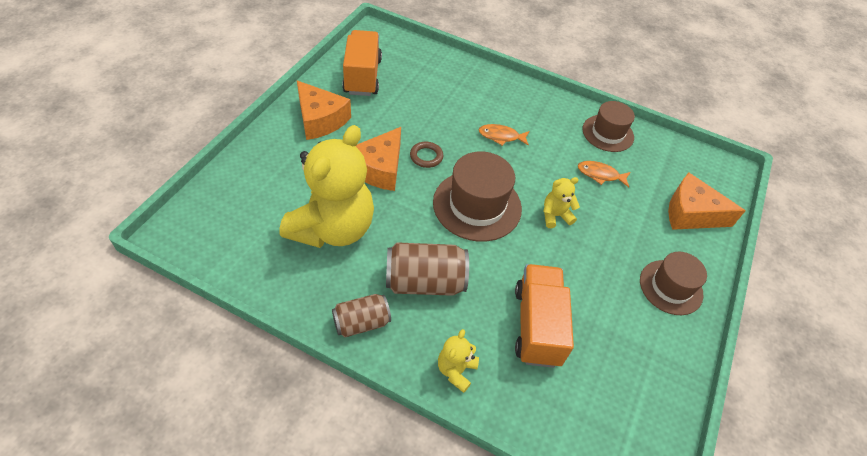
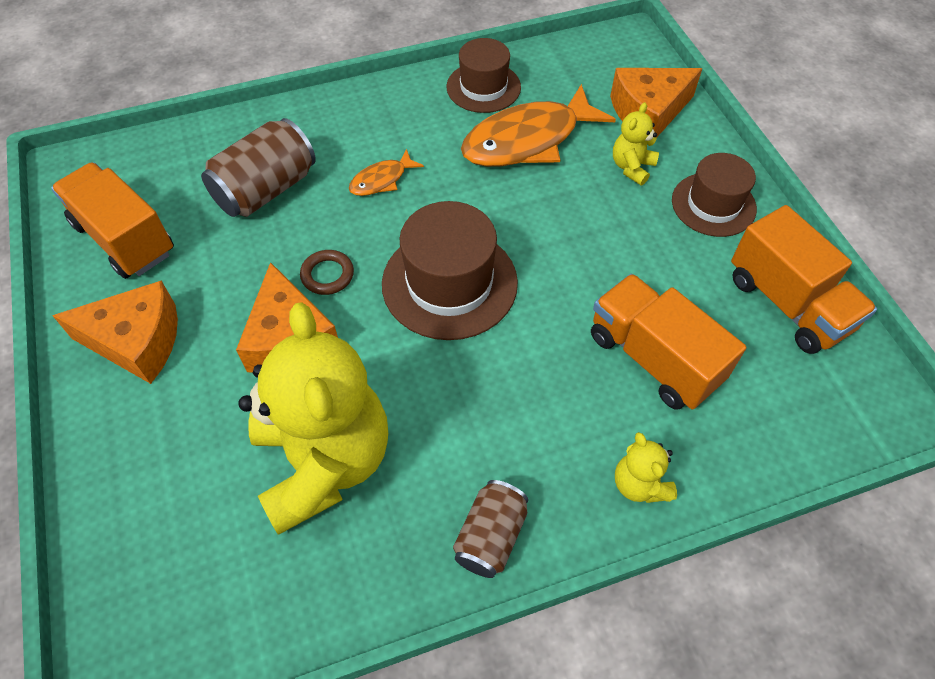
camera: 40 degrees left, 5 degrees up
(425, 282) = (499, 422): brown can -> brown can (266, 190)
(555, 215) = (537, 223): yellow teddy bear -> yellow teddy bear (632, 167)
(600, 174) = (527, 140): orange fish -> orange fish, size x2.10
(651, 370) = (788, 303): none -> orange truck

